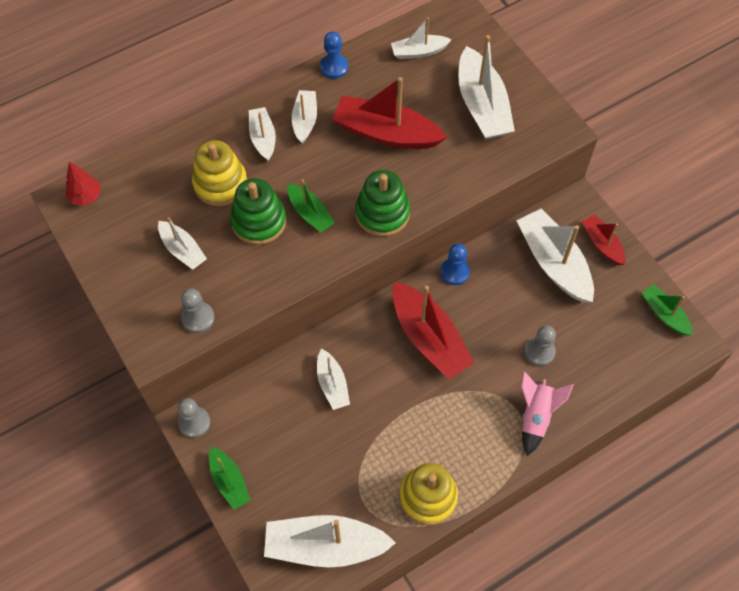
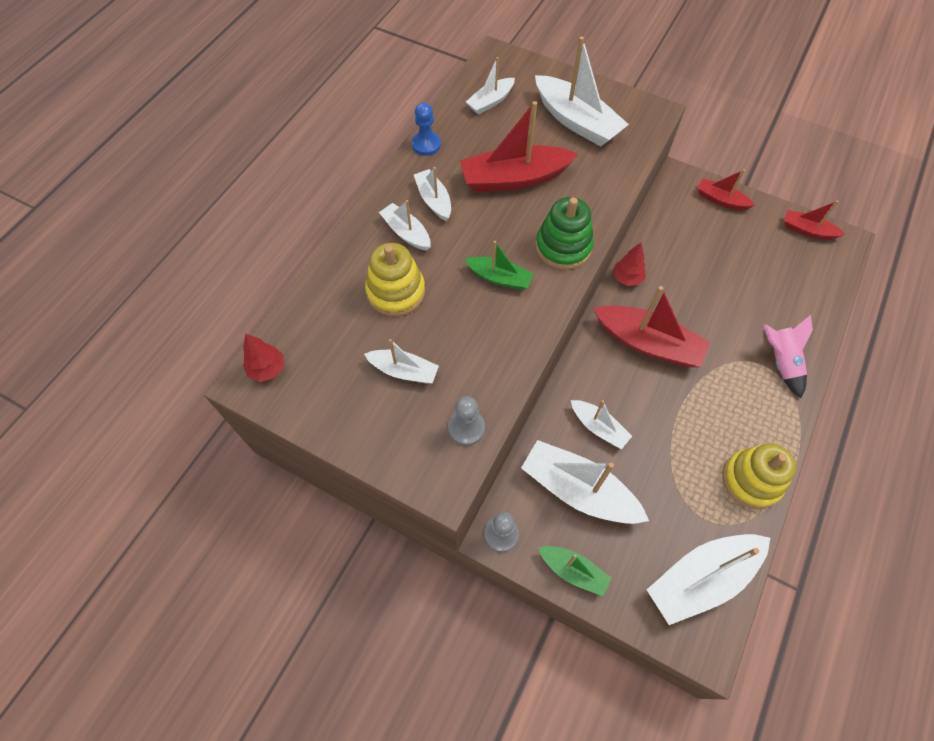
camera: 30 degrees left, 0 degrees up
(259, 221) = (458, 308): green stacking toy -> none
(454, 272) = (627, 278): blue pawn -> red tree
(539, 352) = (741, 308): grey pawn -> none
(553, 263) = (696, 232): white boat -> white boat (578, 490)
(664, 314) = (807, 230): green boat -> red boat

